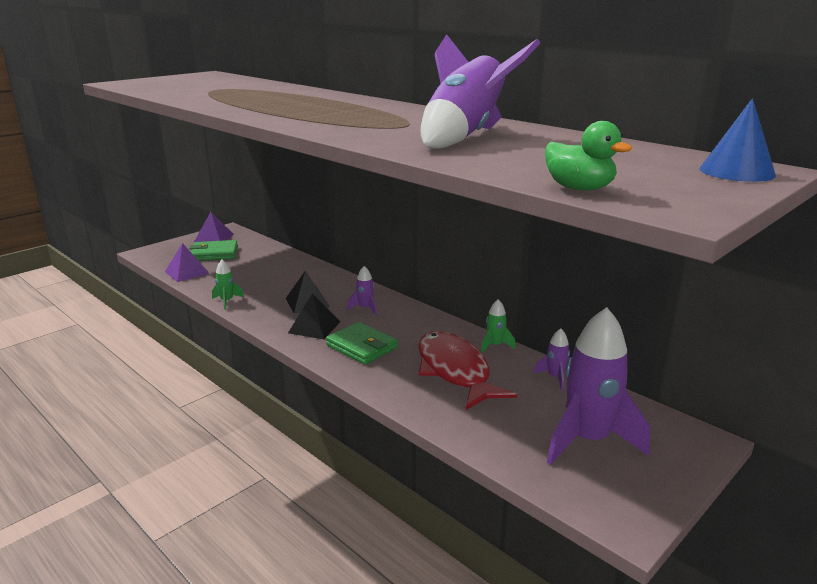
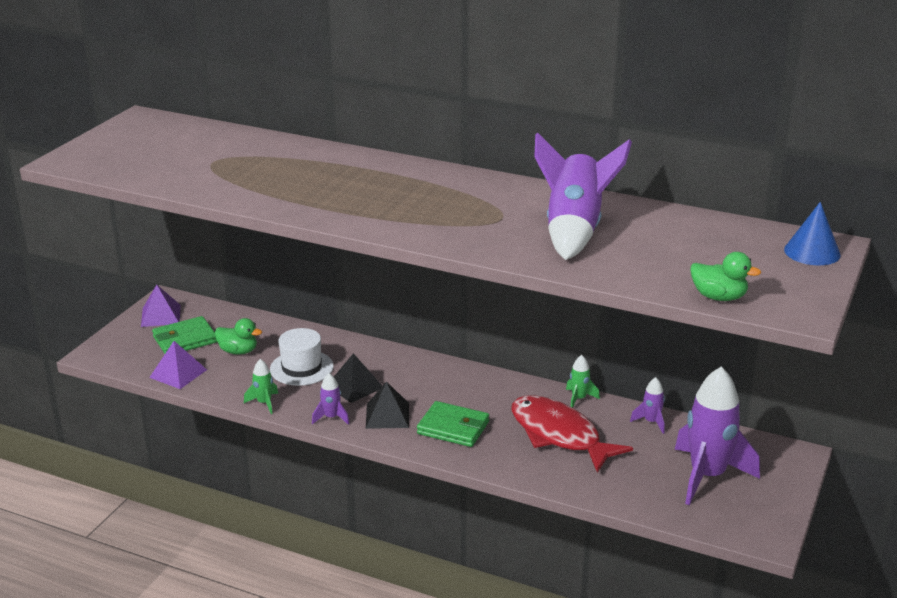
camera: 20 degrees left, 5 degrees up
(243, 266) = (238, 351): none -> green duck
(278, 284) = (301, 368): none -> white hat
(365, 308) = (422, 381): purple rocket -> purple rocket (331, 417)

